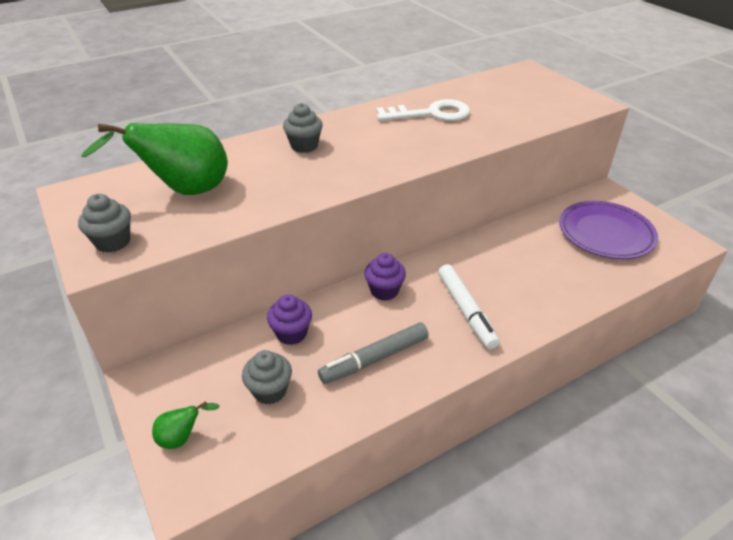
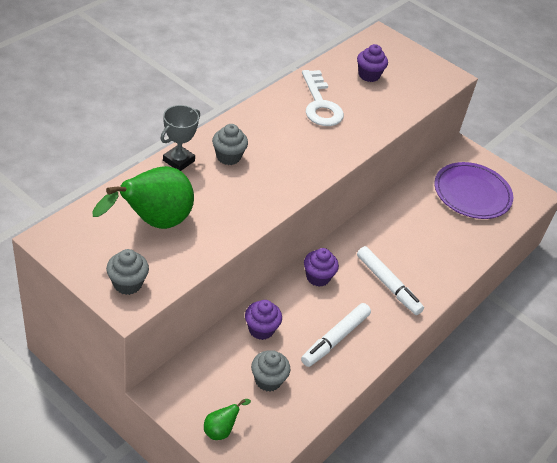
camera: 25 degrees left, 5 degrees up
(250, 144) = (178, 161): none -> grey trophy
(375, 359) = (335, 338): grey marker -> white marker
(431, 114) = (320, 104): white key -> white key turned 105 degrees clockwise
(498, 96) = (369, 75): none -> purple cupcake

